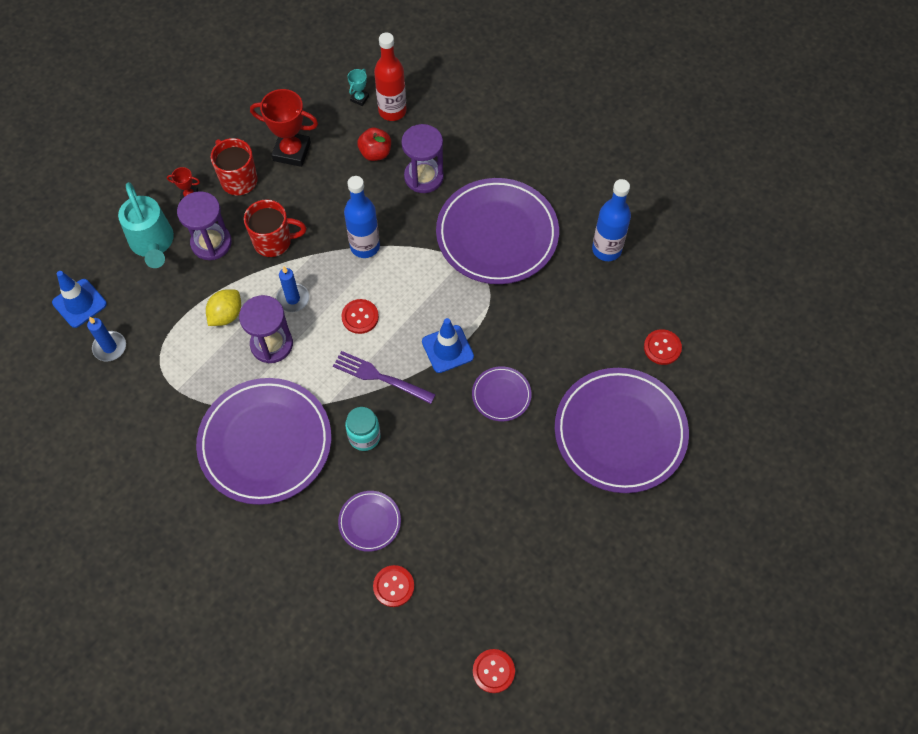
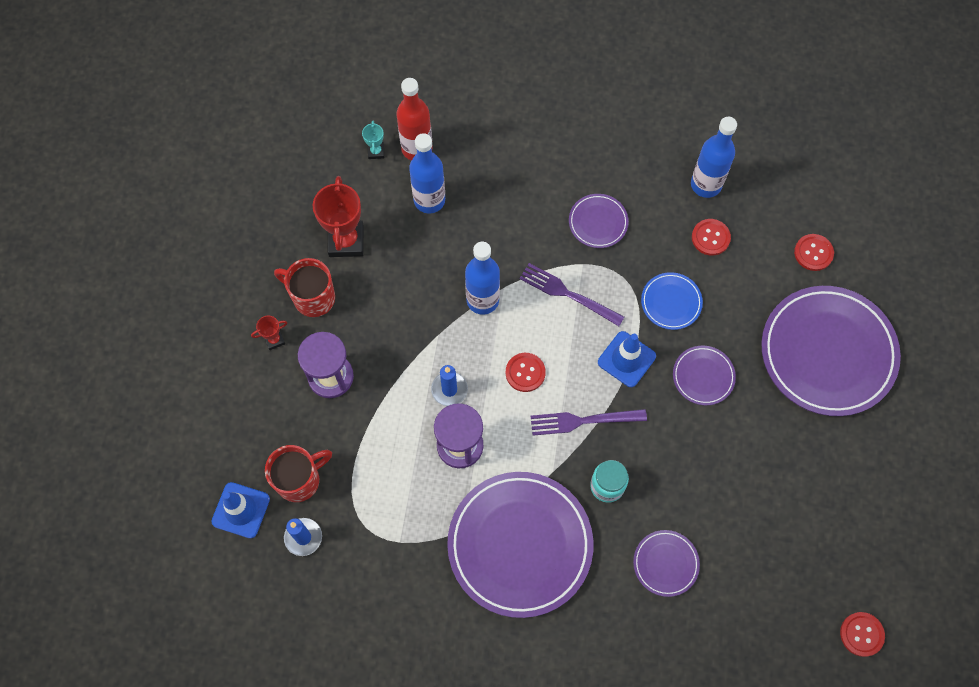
camera: 30 degrees left, 5 degrees up
(153, 243) = (272, 409): turquoise watering can -> none
(226, 315) = (396, 441): yellow lemon -> none
(274, 241) = (391, 342): red mug -> red mug (299, 480)
(292, 151) = (346, 241): red trophy -> red trophy turned 75 degrees counterclockwise
(375, 153) = (429, 200): red apple -> blue bottle
(393, 586) = (726, 610): red button -> red button (710, 238)
(424, 177) = (492, 200): purple hourglass -> none
(434, 275) = (567, 294): none -> purple fork
(497, 234) = (598, 222): purple plate -> purple plate, size x0.45
(514, 324) = (671, 302): none -> blue plate

